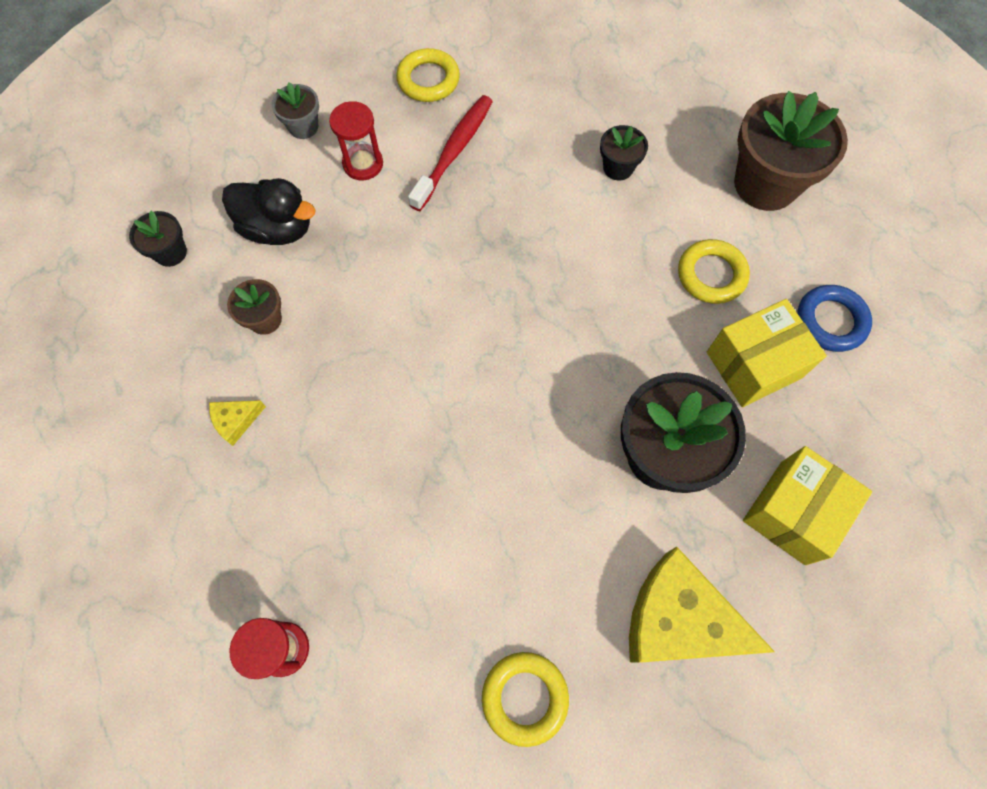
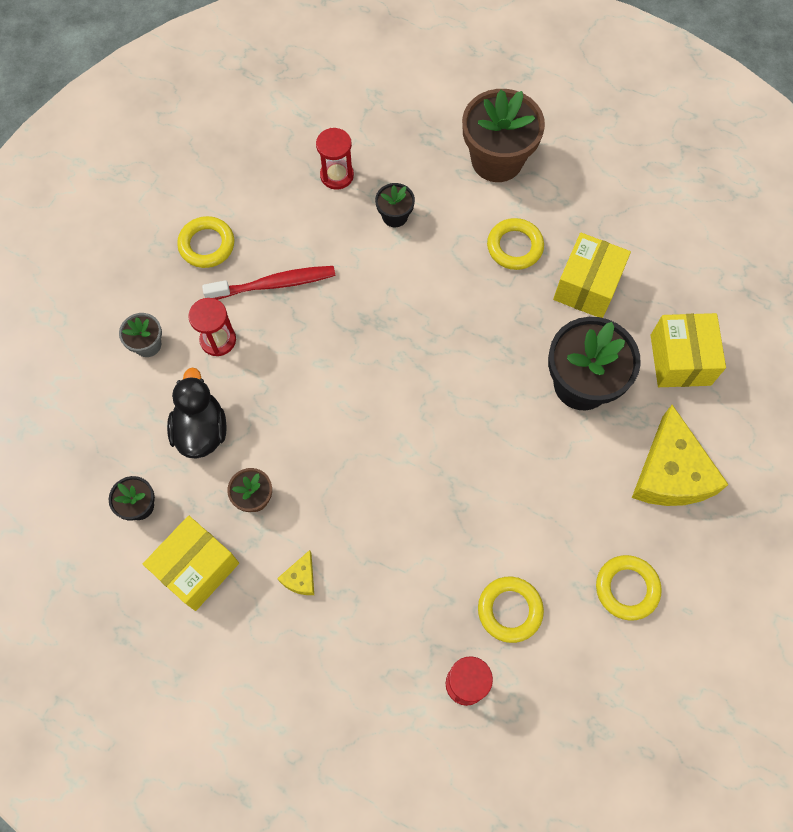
camera: 40 degrees left, 0 degrees up
(163, 341) = (197, 568): none -> yellow box
(278, 228) = (201, 430): black duck -> black duck turned 75 degrees counterclockwise
(389, 615) = (509, 610): none -> yellow ring
(454, 151) = (274, 284): red toothbrush -> red toothbrush turned 90 degrees clockwise
(596, 97) = (337, 175): none -> red hourglass
(678, 619) = (670, 472): yellow cheese -> yellow cheese turned 75 degrees counterclockwise
(830, 321) = (608, 224): blue ring -> none

